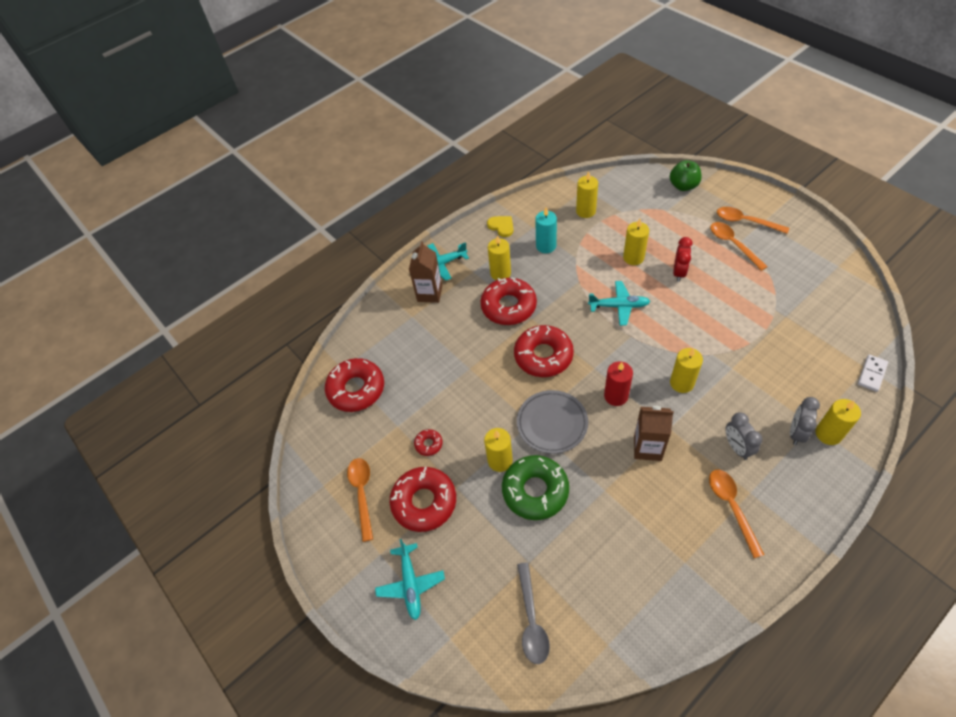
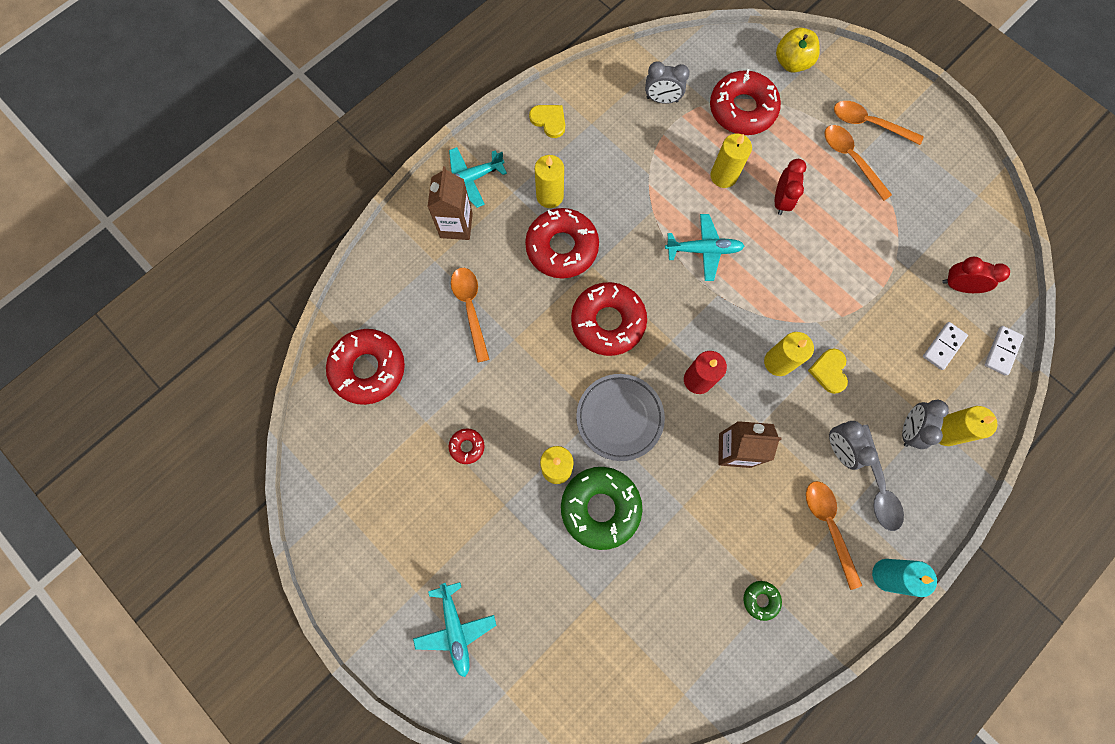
camera: 10 degrees left, 20 degrees up
(362, 494) = (388, 514): orange spoon -> orange spoon (470, 308)
(424, 502) = (466, 524): red donut -> red donut (742, 109)
(531, 620) = (598, 668): grey spoon -> grey spoon (877, 485)
(546, 246) = (609, 154): turquoise candle -> turquoise candle (887, 575)
(586, 211) = (662, 99): yellow candle -> grey clock
(674, 566) = (760, 600): none -> green donut
(683, 186) = (791, 63): green apple -> yellow apple
(725, 389) = (829, 371): none -> yellow heart
(820, 371) = (943, 346): none -> white domino
(829, 328) = (958, 286): none -> red clock

